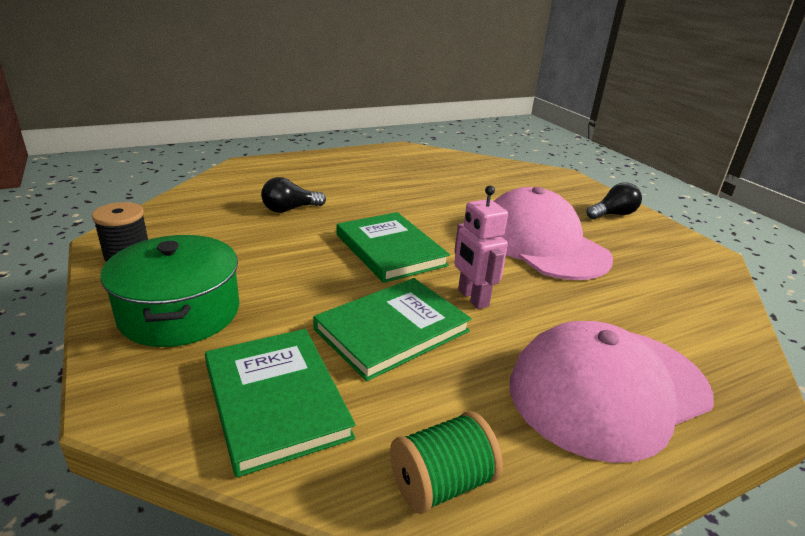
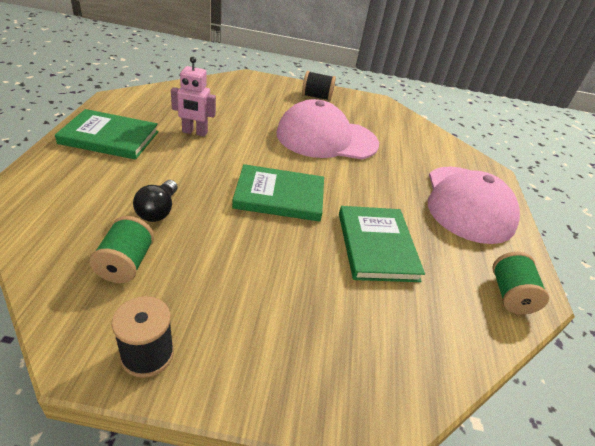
camera: 60 degrees left, 10 degrees up
(180, 312) = (278, 346): green pot -> none
(215, 220) = (126, 264): none -> green spool
(276, 400) = (418, 331): green book -> green book (110, 137)
(472, 298) = (365, 197): pink robot -> pink robot (194, 132)
(613, 214) = (316, 97): black light bulb -> black spool

